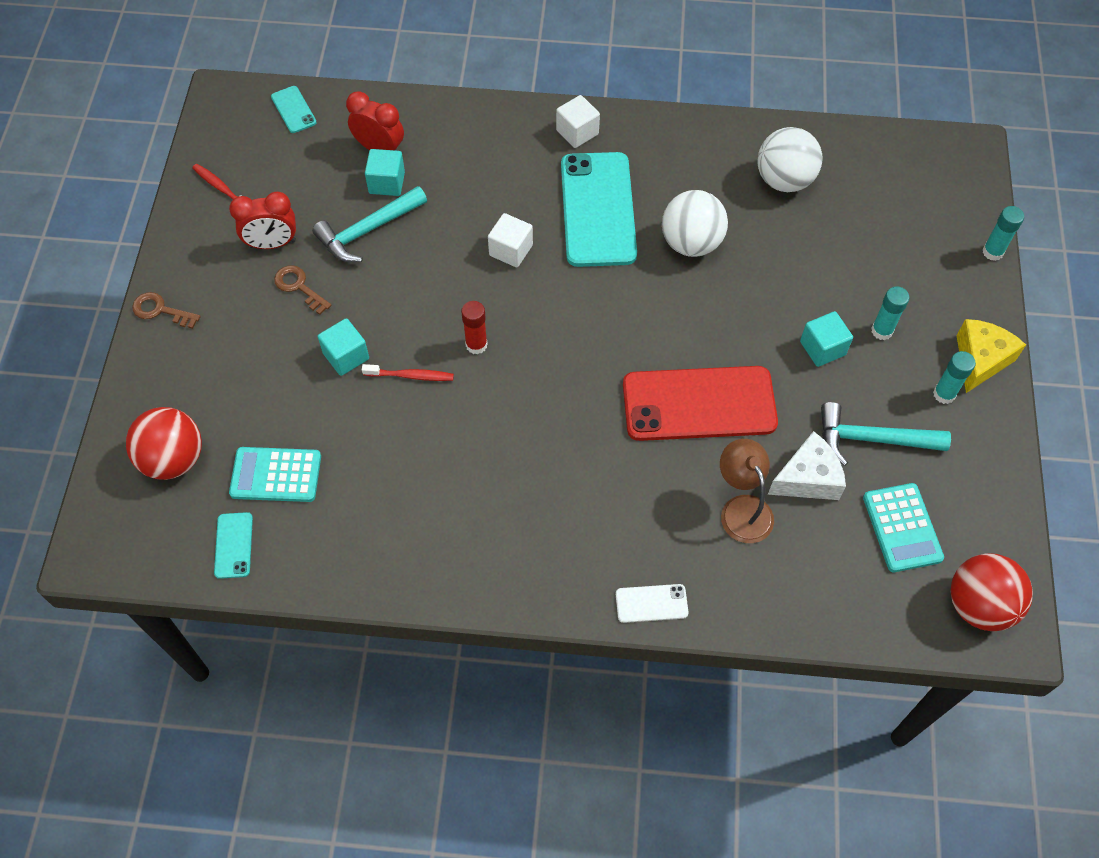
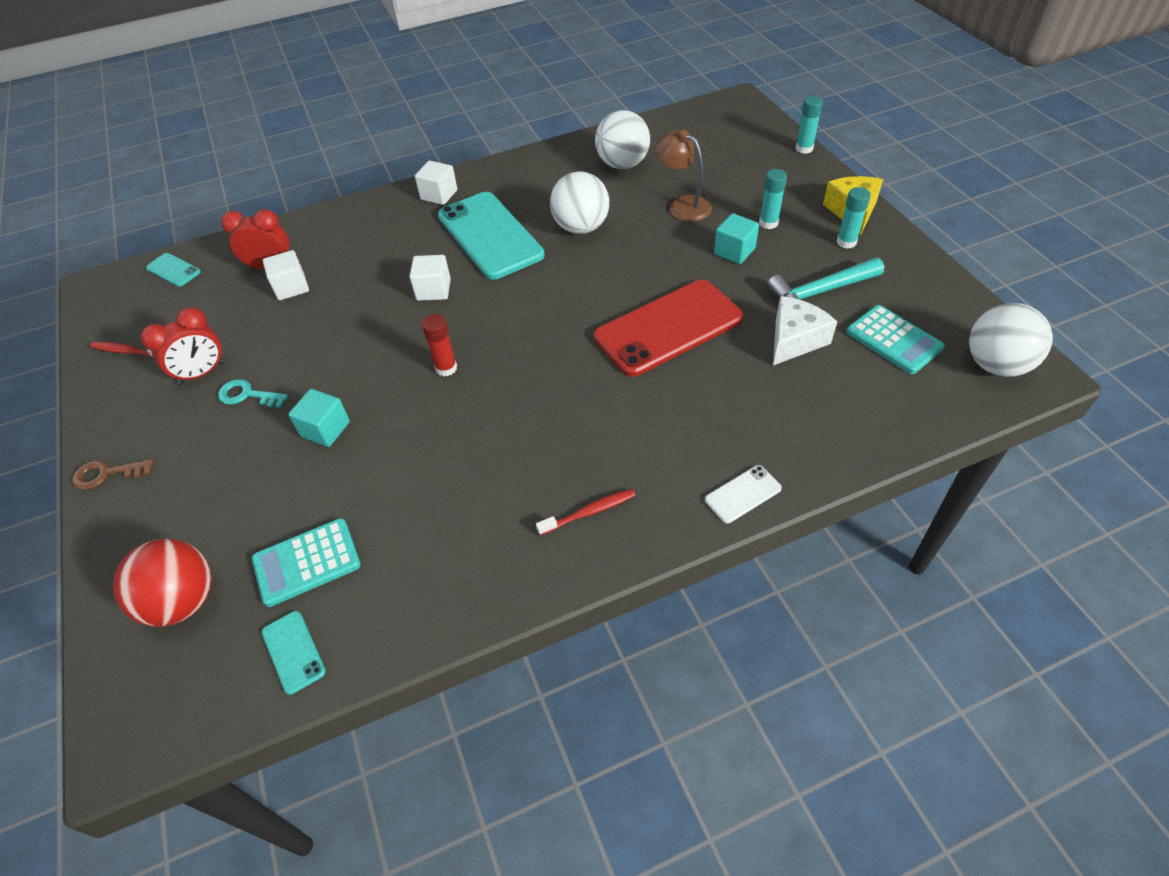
camera: 25 degrees left, 10 degrees down
(299, 287) = (247, 395): brown key -> turquoise key
(367, 231) = (292, 327): turquoise hammer -> none
(387, 183) = (291, 287): turquoise cube -> white cube
(410, 376) = (398, 417): red toothbrush -> red toothbrush (589, 512)
(742, 508) = (761, 385): brown lamp -> brown lamp (682, 205)
(979, 605) = (996, 365): red ball -> white ball

